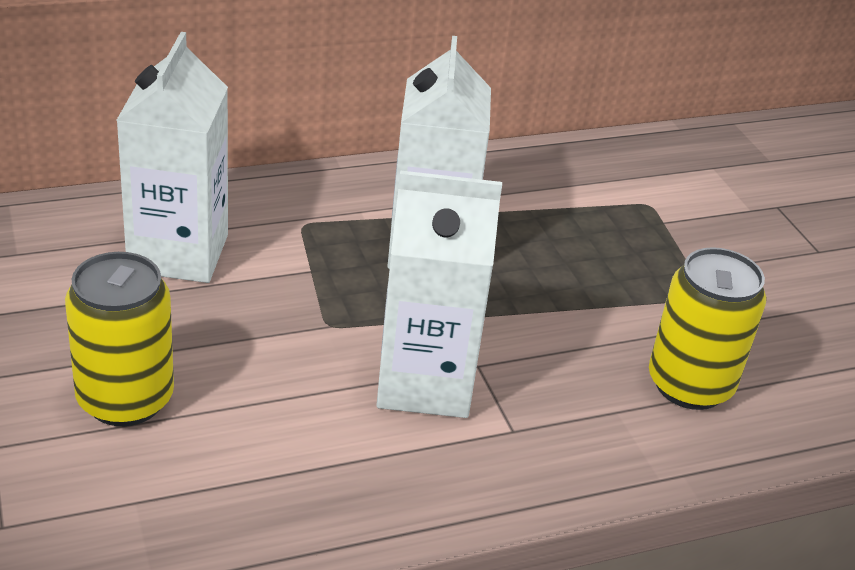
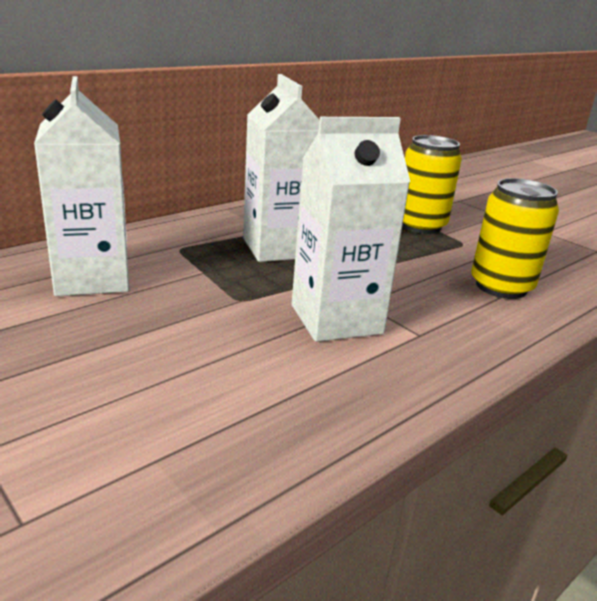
camera: 20 degrees left, 10 degrees down
(125, 399) = (100, 381): yellow can -> yellow can (420, 226)

